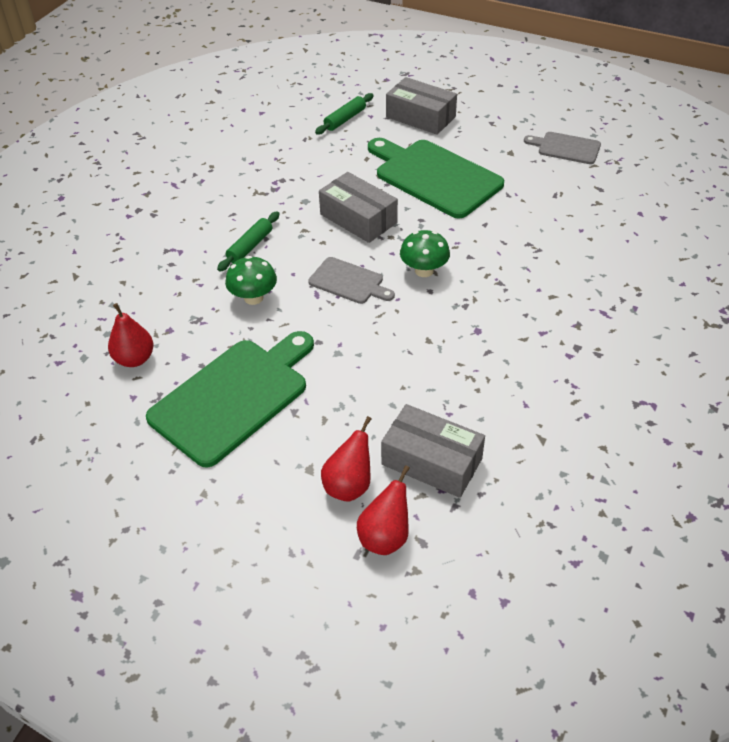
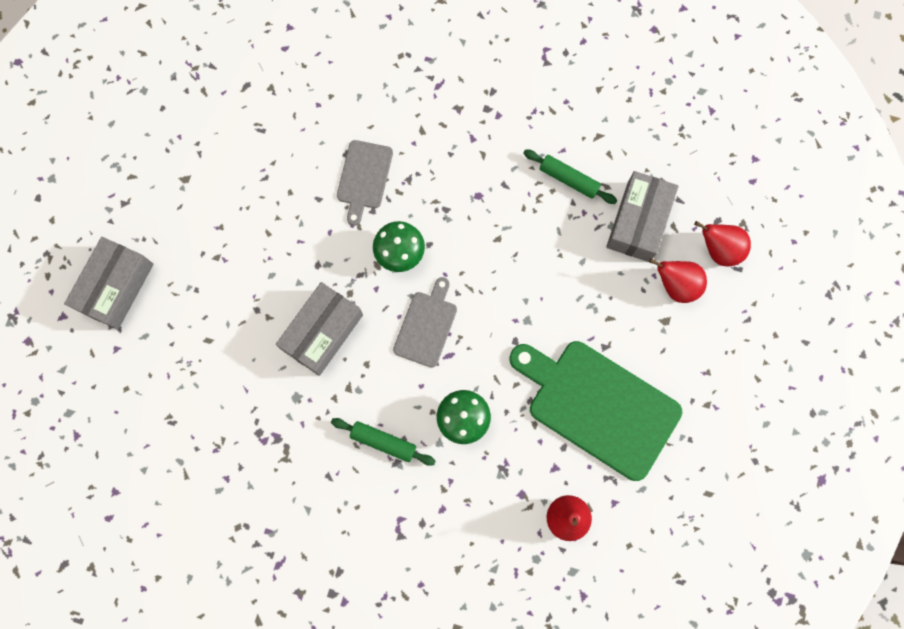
camera: 100 degrees left, 30 degrees up
(345, 119) = (125, 379): green rolling pin -> green rolling pin (569, 179)
(434, 177) = (238, 258): green cutting board -> none
(566, 148) = (172, 119): grey cutting board -> grey cutting board (364, 178)

